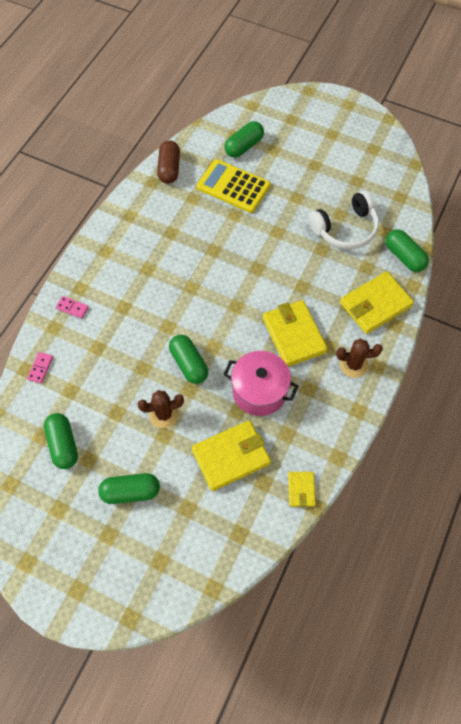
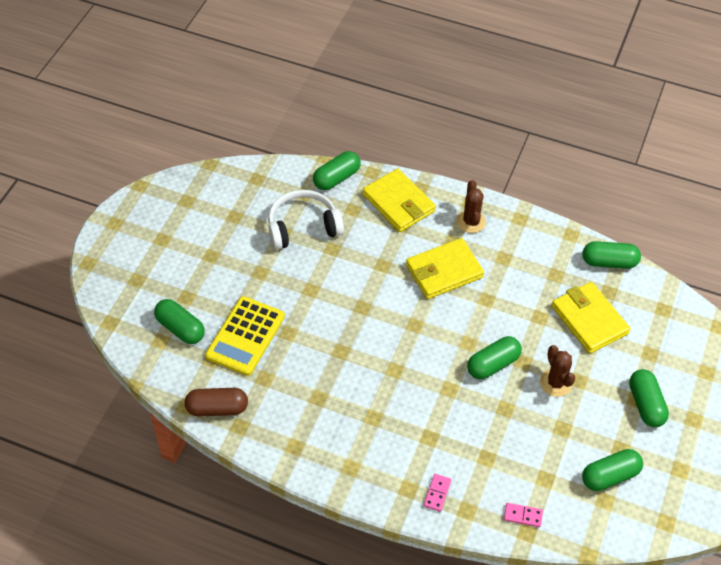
camera: 95 degrees left, 10 degrees down
(259, 391) = (514, 299): pink pot -> none
(301, 489) = (609, 262): yellow wallet -> green capsule
(345, 229) = (303, 227): white headphones -> white headphones turned 75 degrees counterclockwise

